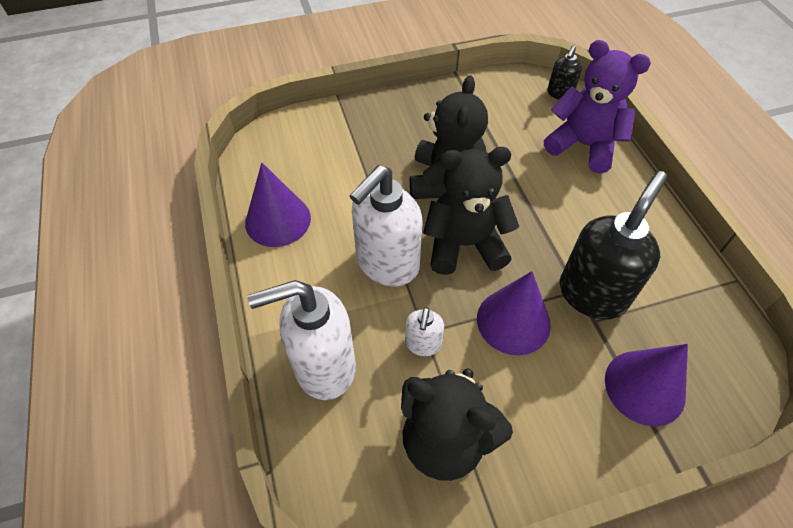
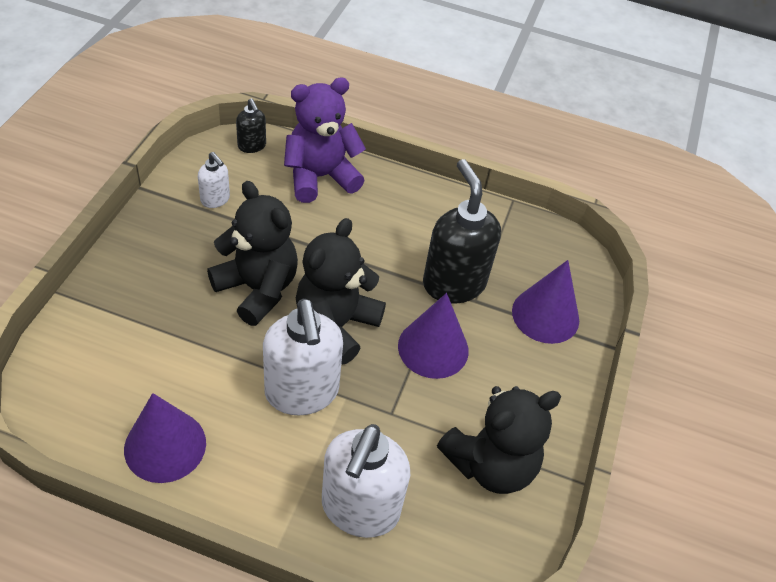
camera: 60 degrees left, 5 degrees down
(423, 344) = (401, 422): white soap dispenser -> white soap dispenser (215, 199)

